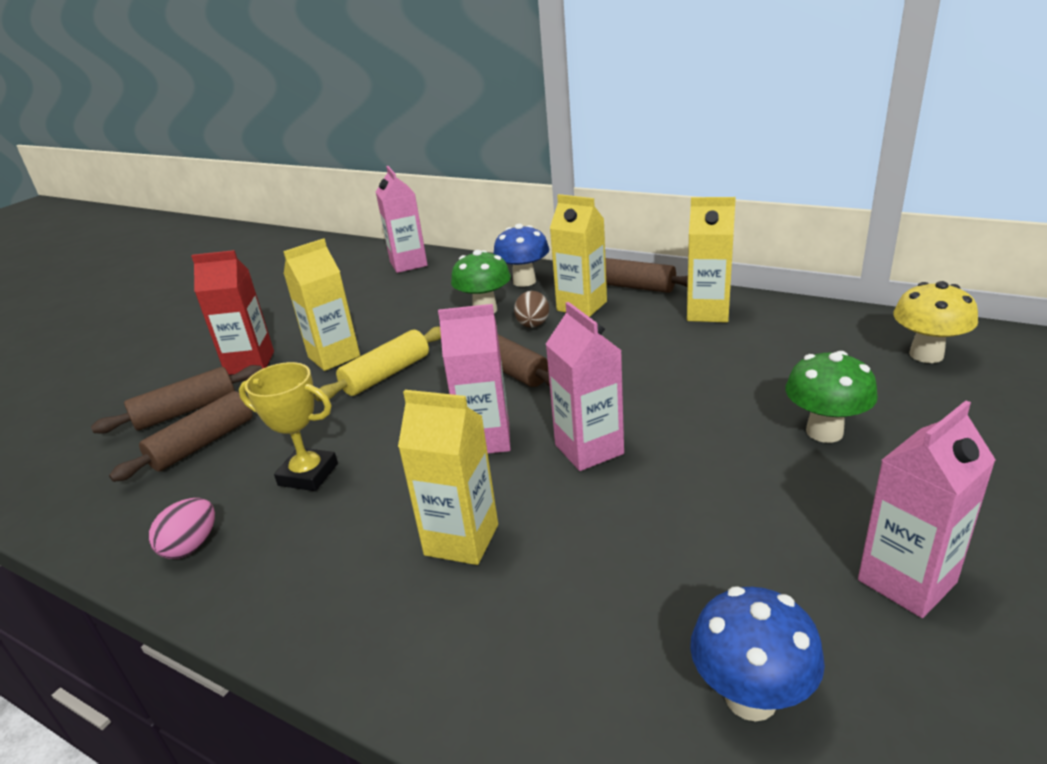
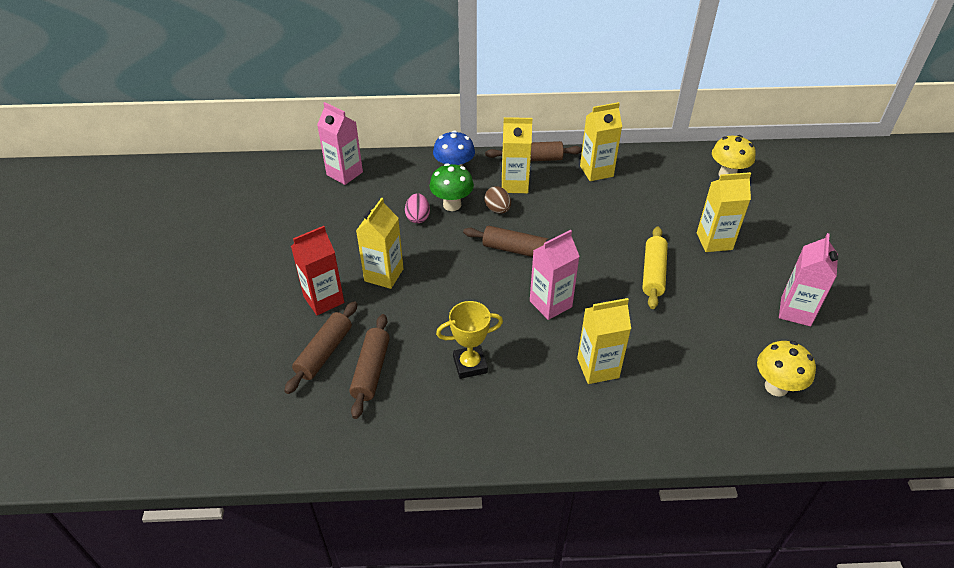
camera: 35 degrees left, 15 degrees up
(191, 546) = (452, 434): pink egg -> pink egg (418, 217)
(386, 375) = (439, 278): yellow rolling pin -> yellow rolling pin (653, 273)
(589, 449) = (612, 291): pink carton -> none
(750, 697) = (776, 387): blue mushroom -> yellow mushroom
(824, 432) = (714, 241): green mushroom -> yellow carton

